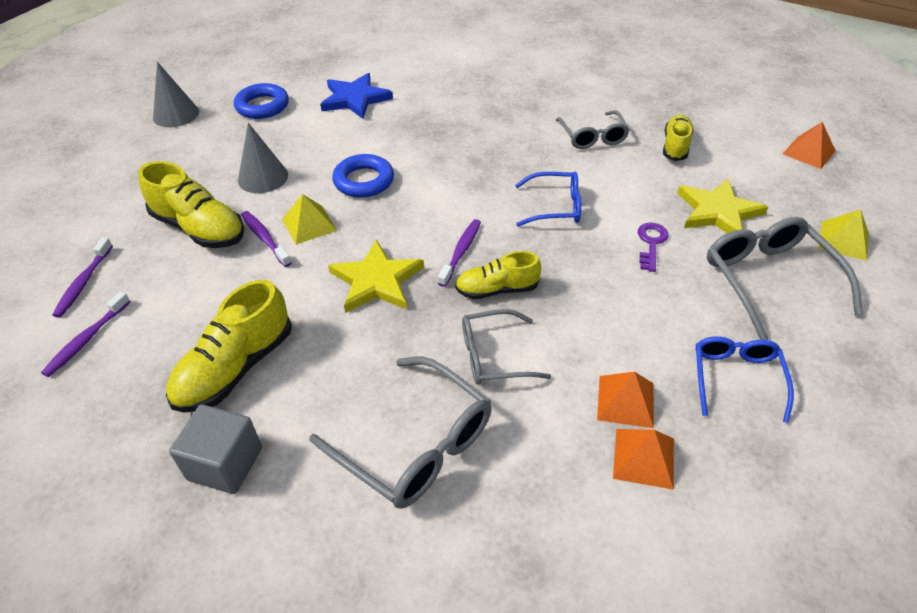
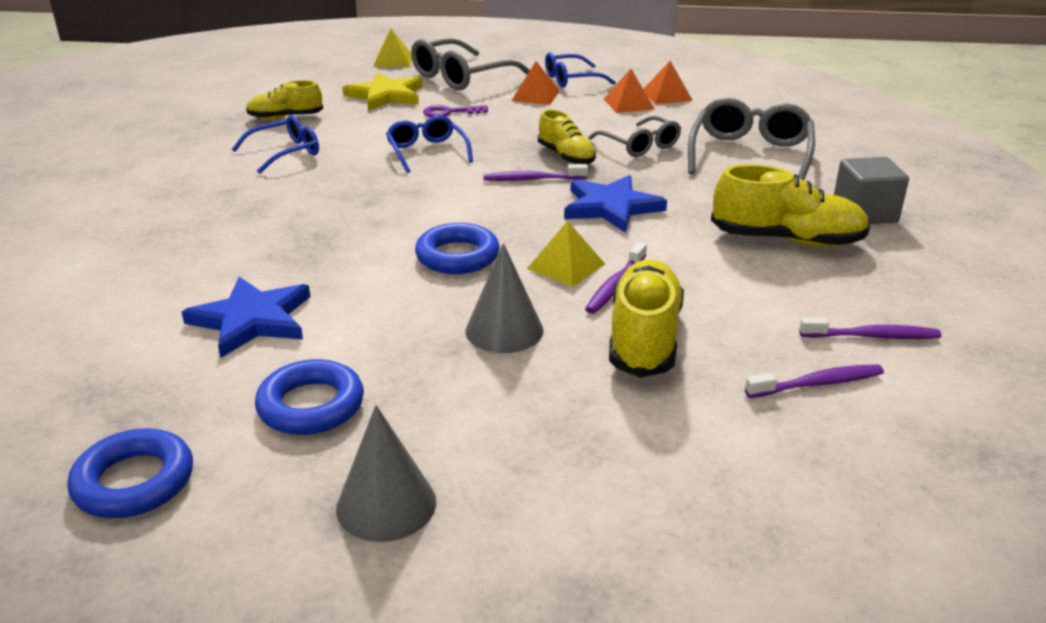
camera: 115 degrees left, 15 degrees down
(257, 62) = (134, 482): none -> blue ring
(376, 281) = (611, 207): yellow star -> blue star
(592, 136) = (285, 153): grey glasses -> blue glasses
(808, 152) = (269, 73): orange pyramid -> orange pyramid (535, 96)

